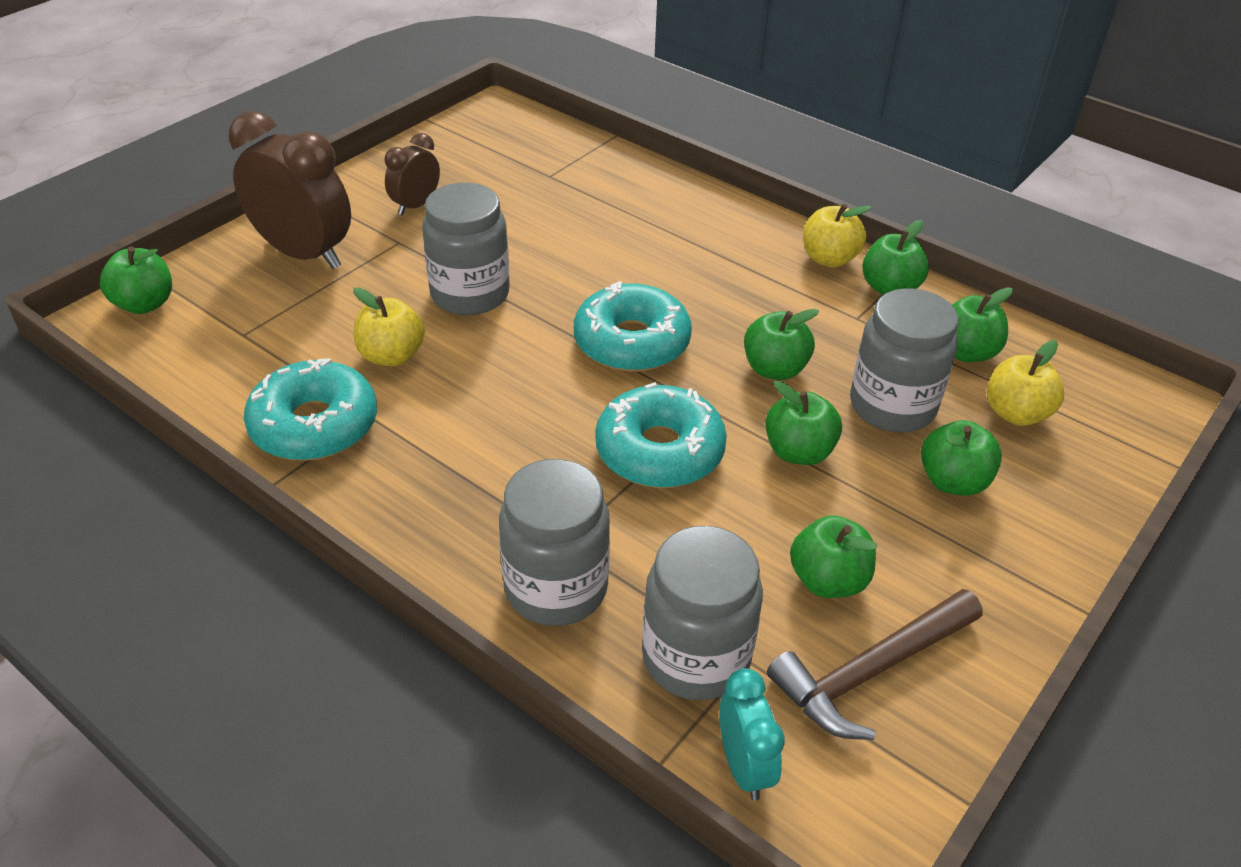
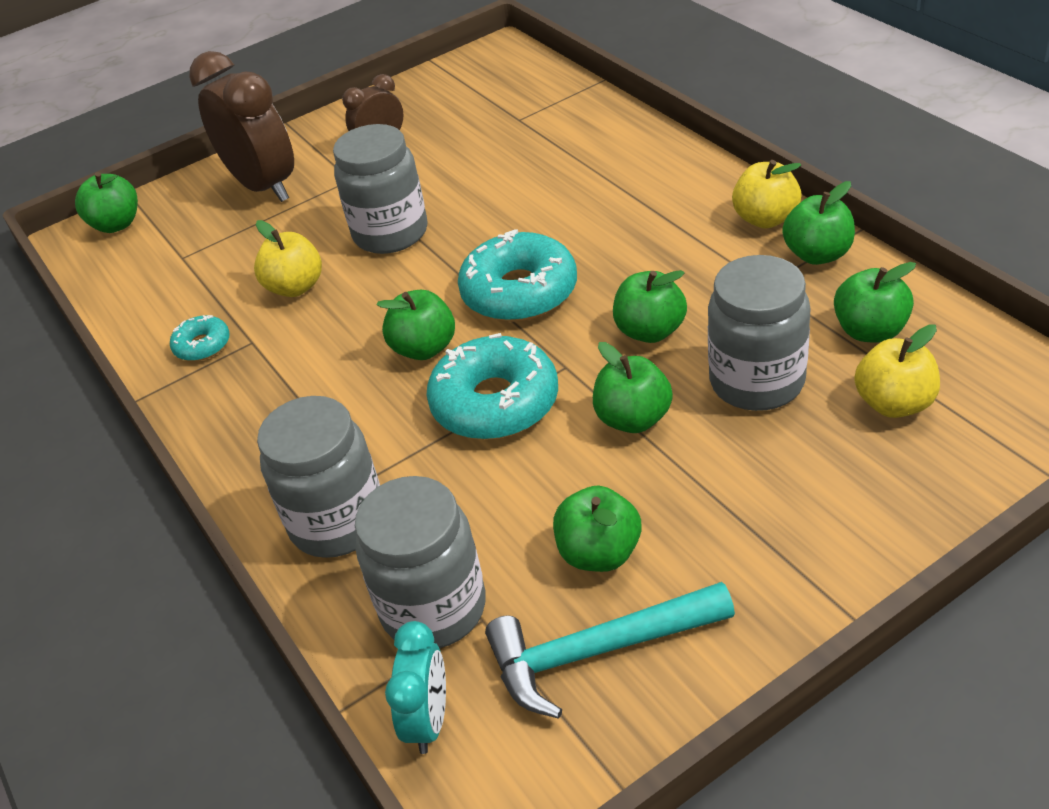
camera: 25 degrees right, 0 degrees up
(314, 425) = (202, 345): turquoise donut -> turquoise donut, size x0.50
(871, 671) = (598, 651): brown hammer -> turquoise hammer
(953, 481) = (784, 469): green apple -> green apple (424, 348)

